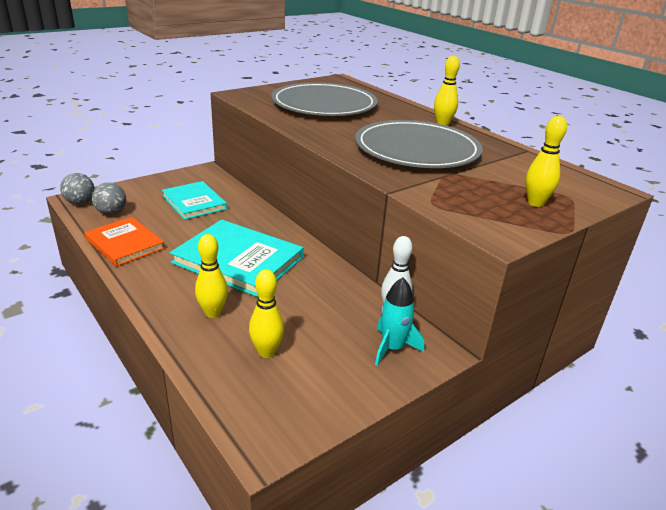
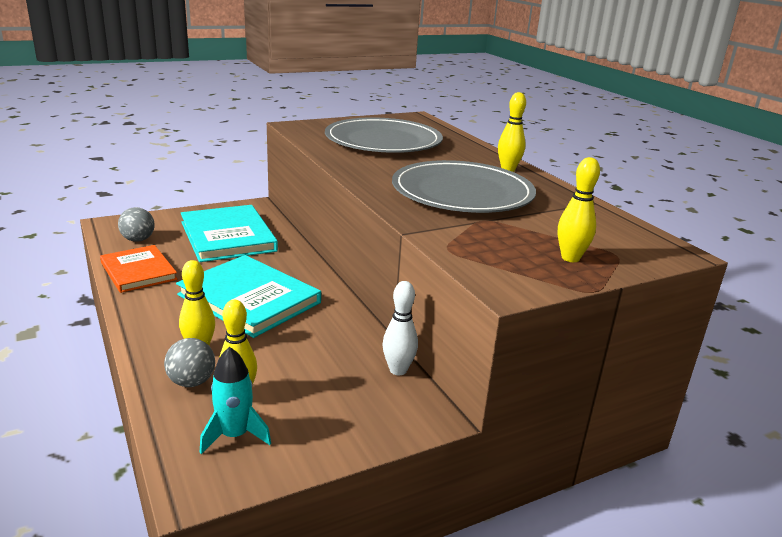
camera: 10 degrees right, 5 degrees down
(80, 202) = (111, 227): grey ball -> grey ball (191, 382)
(194, 202) = (228, 236): turquoise book -> turquoise book, size x1.53
(392, 348) = (380, 407): turquoise rocket -> turquoise rocket (235, 435)

